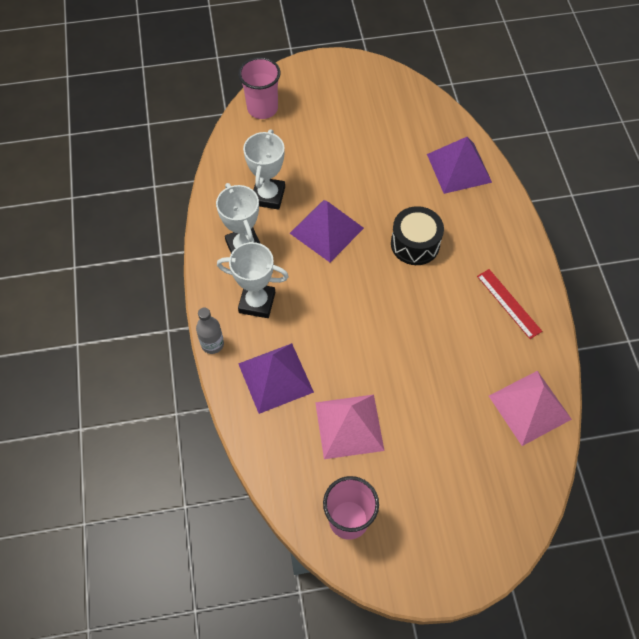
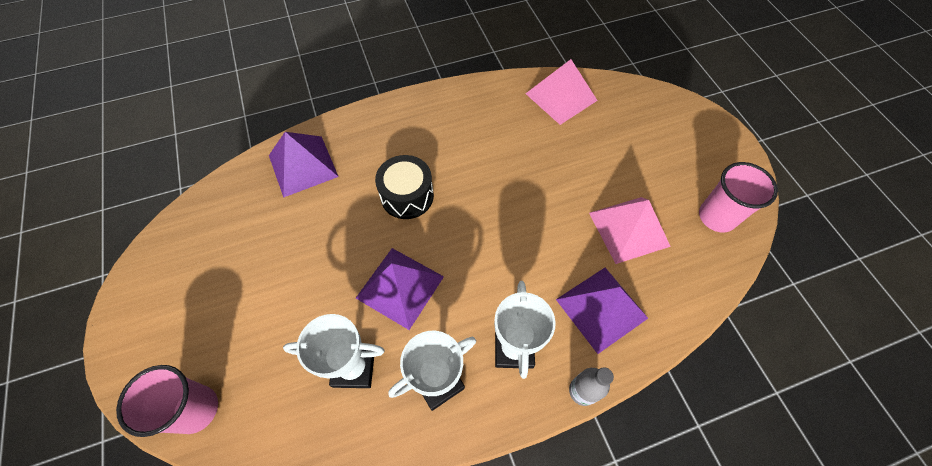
camera: 100 degrees left, 0 degrees up
(508, 303) = (462, 115): red ruler -> none

